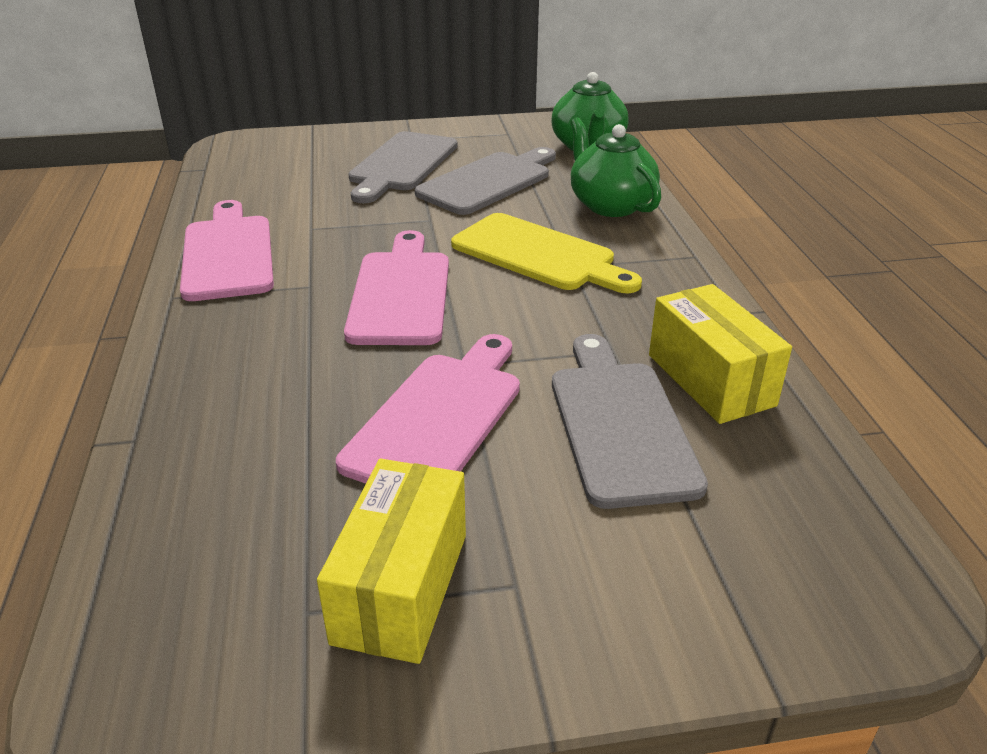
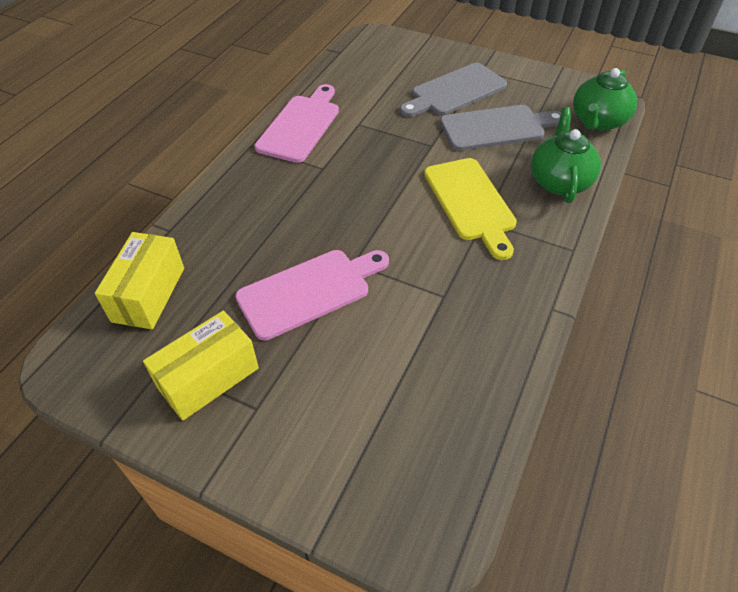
camera: 35 degrees right, 15 degrees up
(401, 293) = (364, 196): pink cutting board -> none
(620, 424) = (396, 348): grey cutting board -> none
(710, 380) = (480, 347): yellow box -> yellow box (148, 294)

